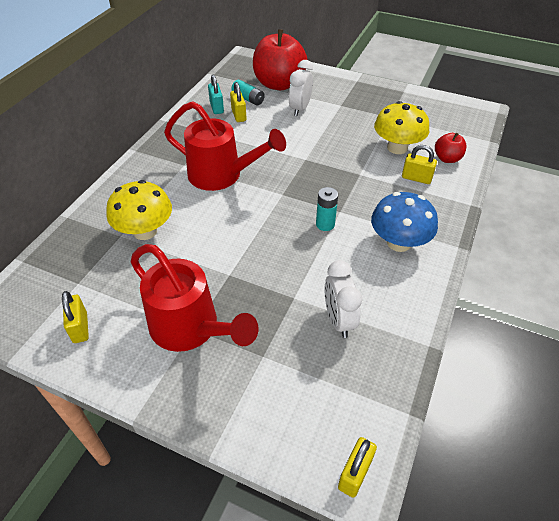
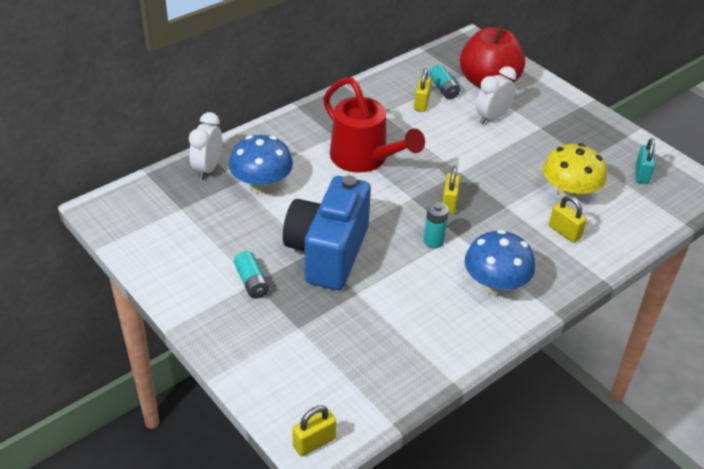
camera: 25 degrees right, 5 degrees down
(80, 327) = (164, 245): yellow padlock -> yellow padlock (449, 203)
(145, 231) = (261, 185): yellow mushroom -> blue mushroom
(191, 329) = (252, 282): red watering can -> turquoise battery
(216, 107) = (404, 88): turquoise padlock -> turquoise padlock (641, 174)
(243, 270) = (327, 253): none -> blue camera
(338, 320) = (385, 327): white clock -> white clock (207, 169)
(447, 158) = (616, 224): red apple -> none

